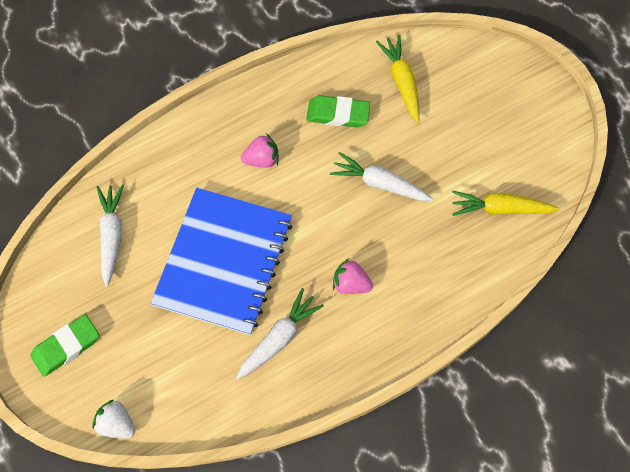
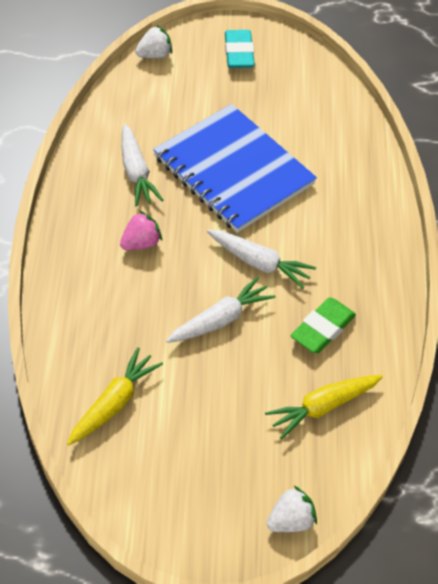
camera: 120 degrees right, 15 degrees down
(66, 347) = (239, 53): green eraser -> turquoise eraser
(112, 235) = (315, 115): white carrot -> white carrot (259, 263)
(262, 159) = (315, 244): pink strawberry -> none
(402, 82) = (323, 407): yellow carrot -> yellow carrot turned 135 degrees clockwise
(496, 58) = (291, 520): none -> white strawberry

